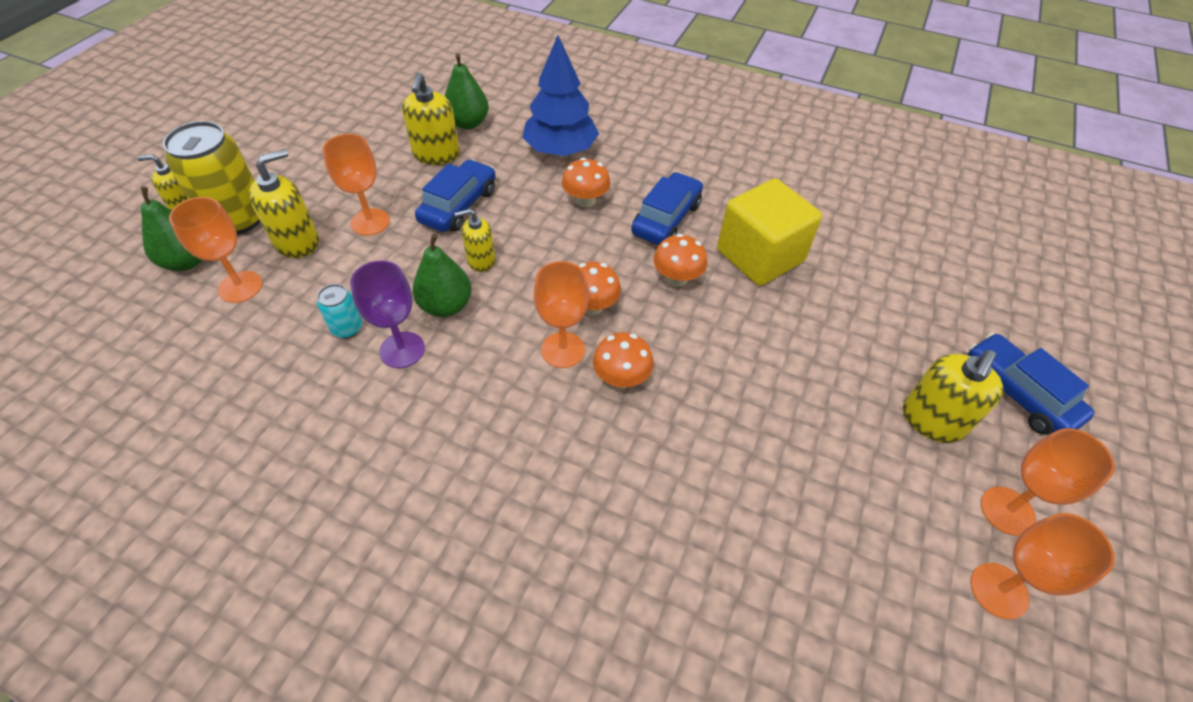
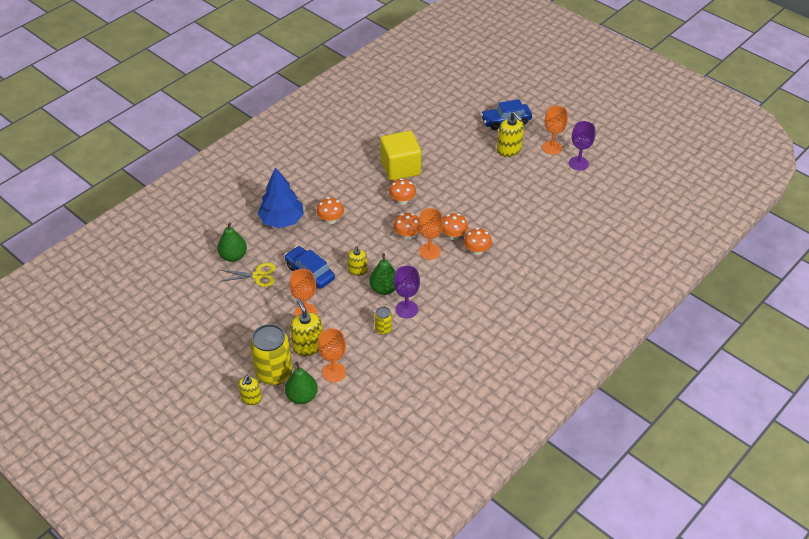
camera: 70 degrees left, 5 degrees down
(347, 328) = (383, 329): turquoise can -> yellow can
(436, 154) = (258, 275): yellow soap dispenser -> yellow scissors
(595, 429) = (477, 250): none -> orange mushroom
(666, 219) = (359, 193): blue car -> none
(999, 590) = (578, 163): orange goblet -> purple goblet

